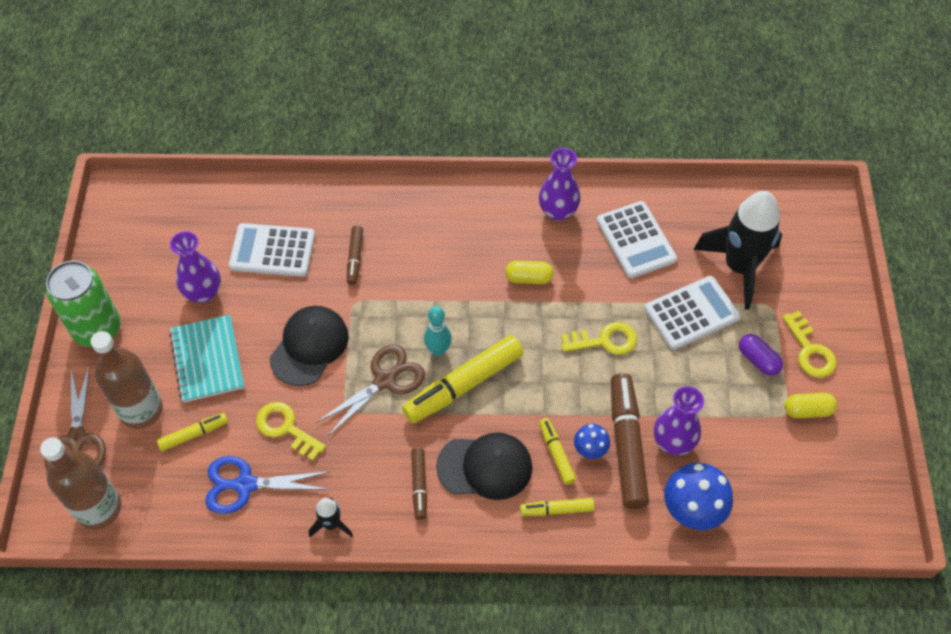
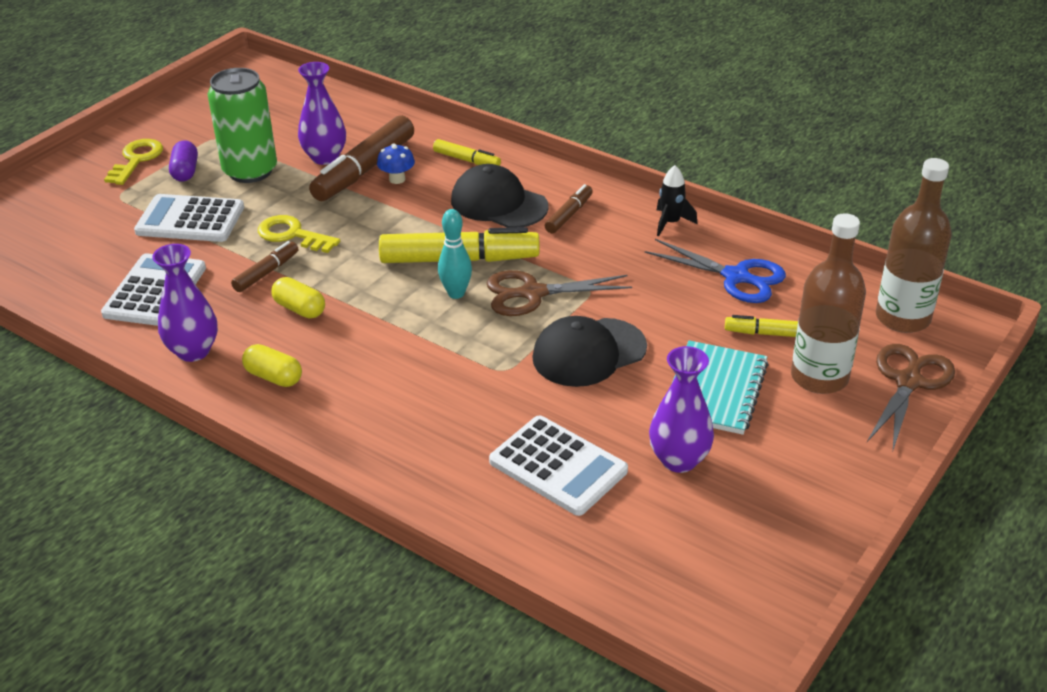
camera: 145 degrees left, 20 degrees down
(97, 329) = (841, 481): green can -> green can (250, 171)
(286, 428) = (665, 300): yellow key -> none
(355, 258) = (465, 411): brown marker -> brown marker (266, 272)
(556, 453) = (428, 187): yellow marker -> none
(692, 510) = (362, 122): blue mushroom -> none
(739, 267) = (98, 231): black rocket -> none
(807, 410) = (196, 133): yellow capsule -> yellow capsule (273, 377)

